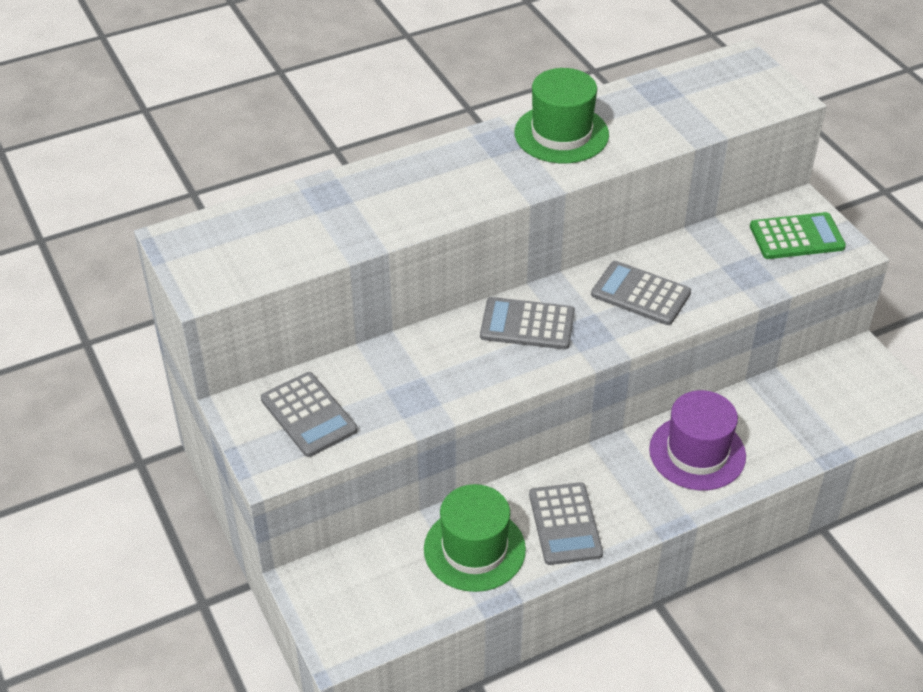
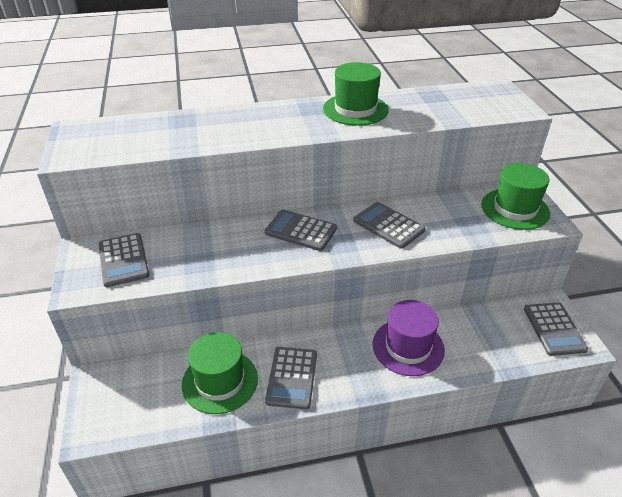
camera: 15 degrees right, 5 degrees down
(796, 237) = (515, 209): green calculator -> green hat
(872, 390) = (554, 329): none -> grey calculator

